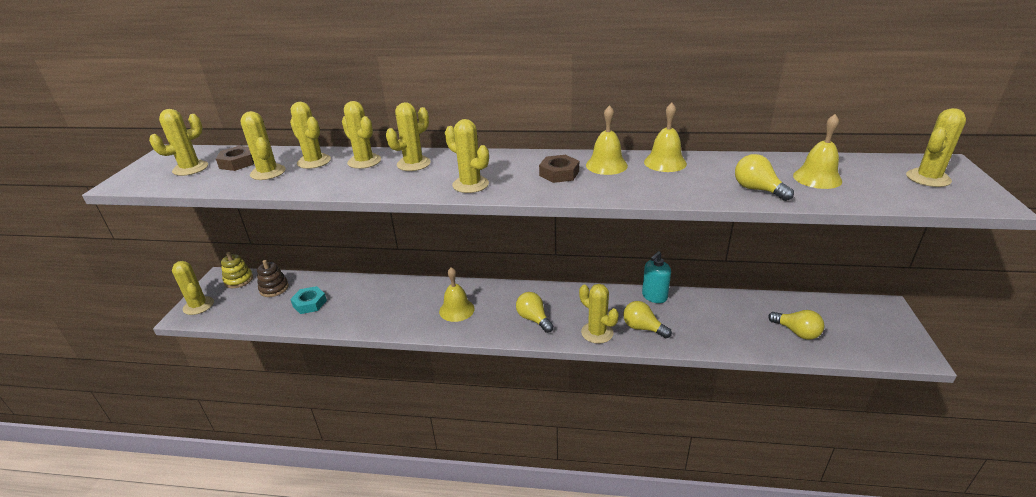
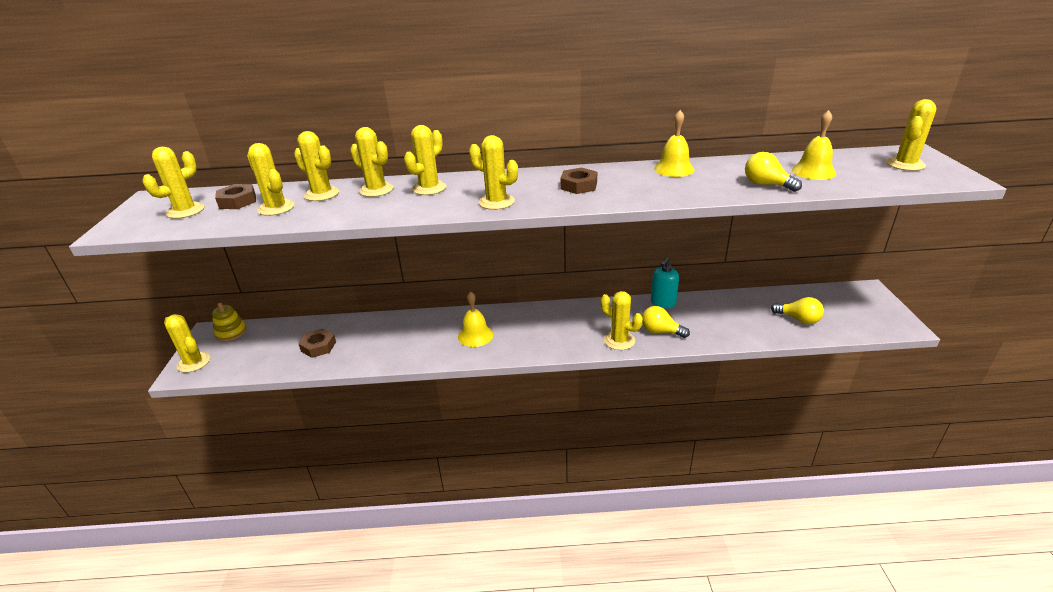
camera: 10 degrees left, 0 degrees up
(274, 288) = (274, 336): brown stacking toy -> none
(309, 303) = (318, 346): turquoise nut -> brown nut
(533, 319) = (555, 335): yellow light bulb -> none
(606, 165) = (620, 175): yellow bell -> none

